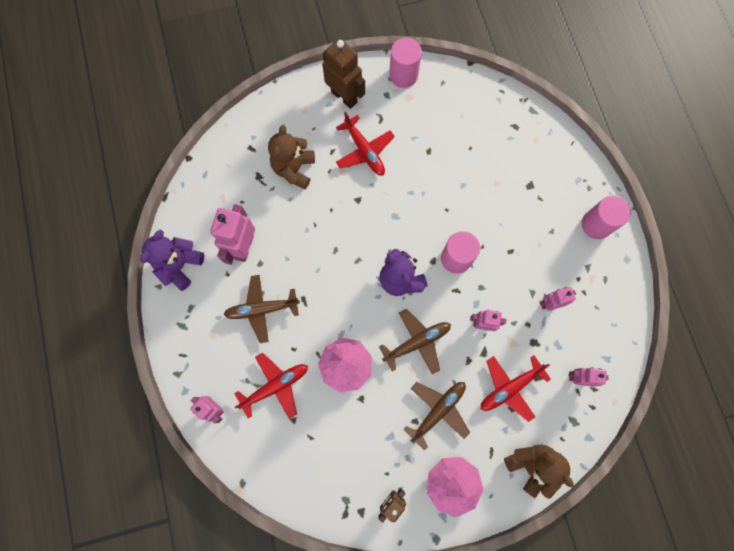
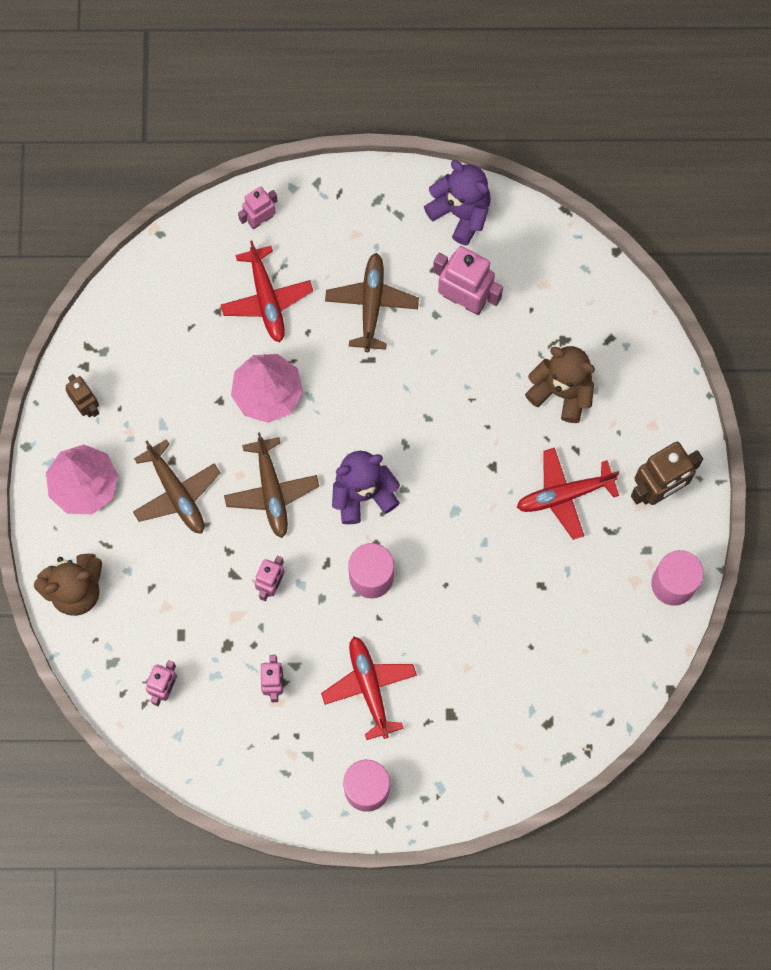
camera: 105 degrees right, 0 degrees up
(510, 387) = (178, 593): red plane -> red plane (369, 687)

